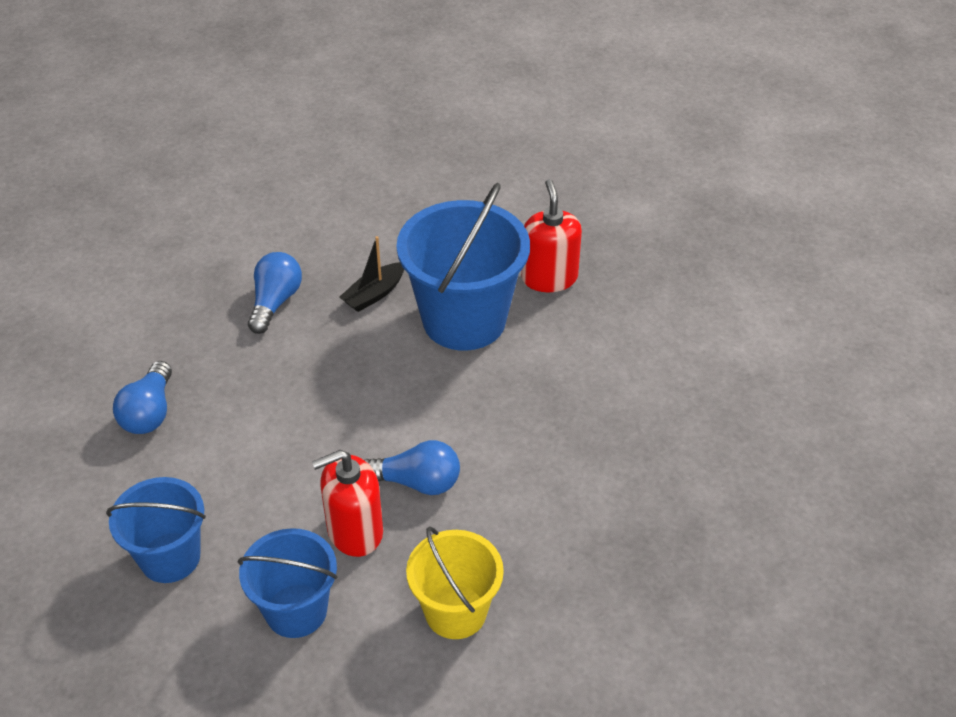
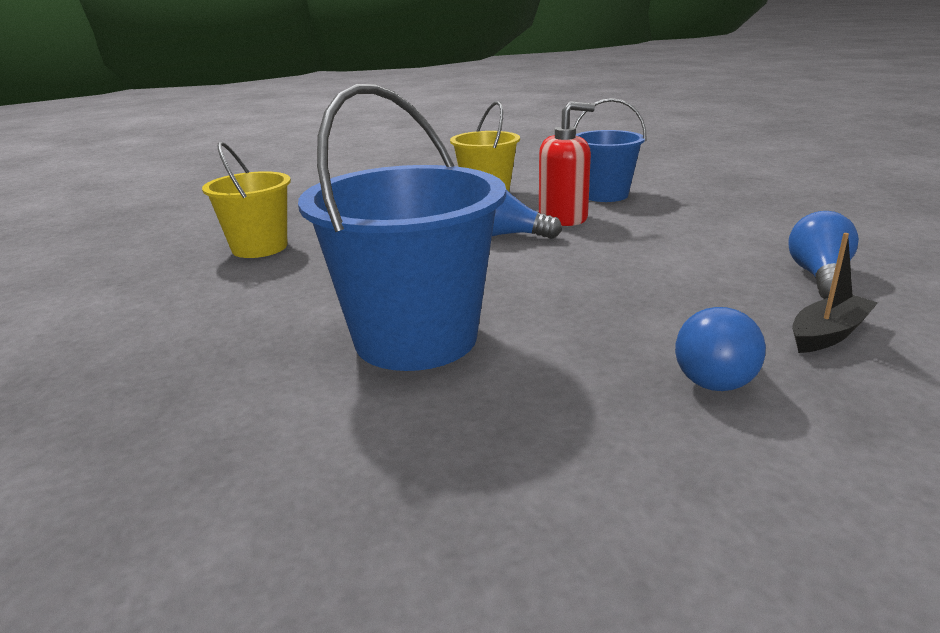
camera: 170 degrees left, 20 degrees down
(170, 557) = (720, 211): blue bucket -> none
(374, 294) = (548, 374): black boat -> black boat (828, 334)
(549, 278) = (256, 380): red soap dispenser -> none
(667, 444) = (259, 247): none -> yellow bucket

